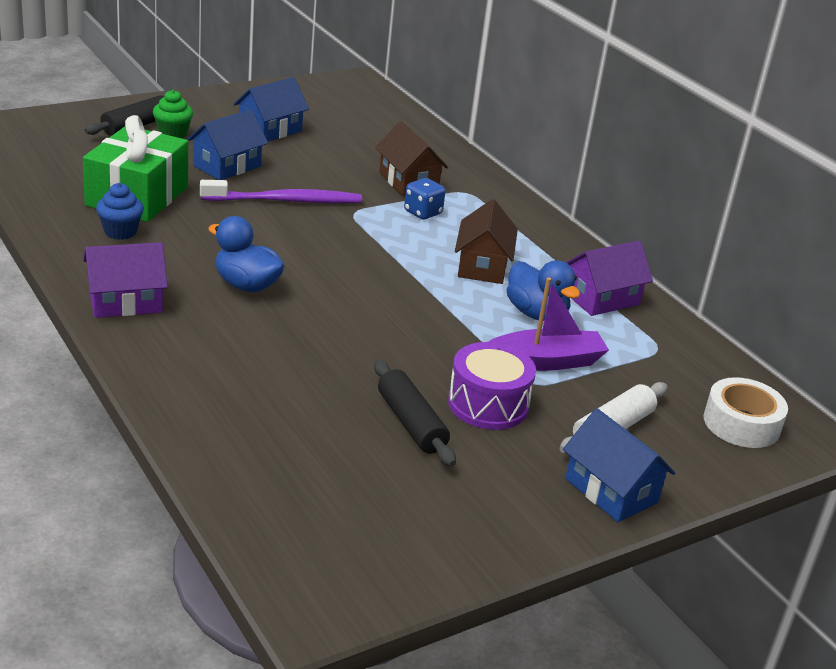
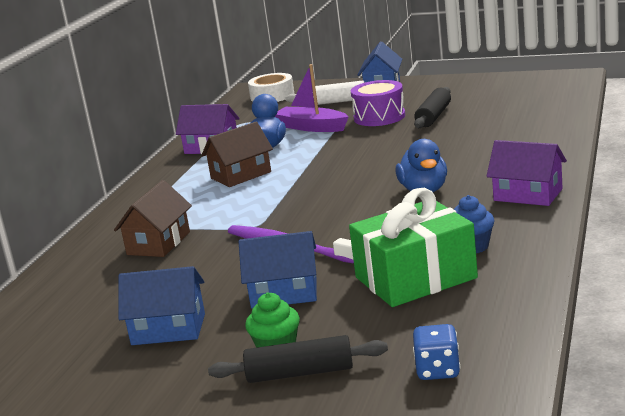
camera: 125 degrees left, 10 degrees down
(423, 212) = (202, 216): blue dice -> blue dice (437, 371)

